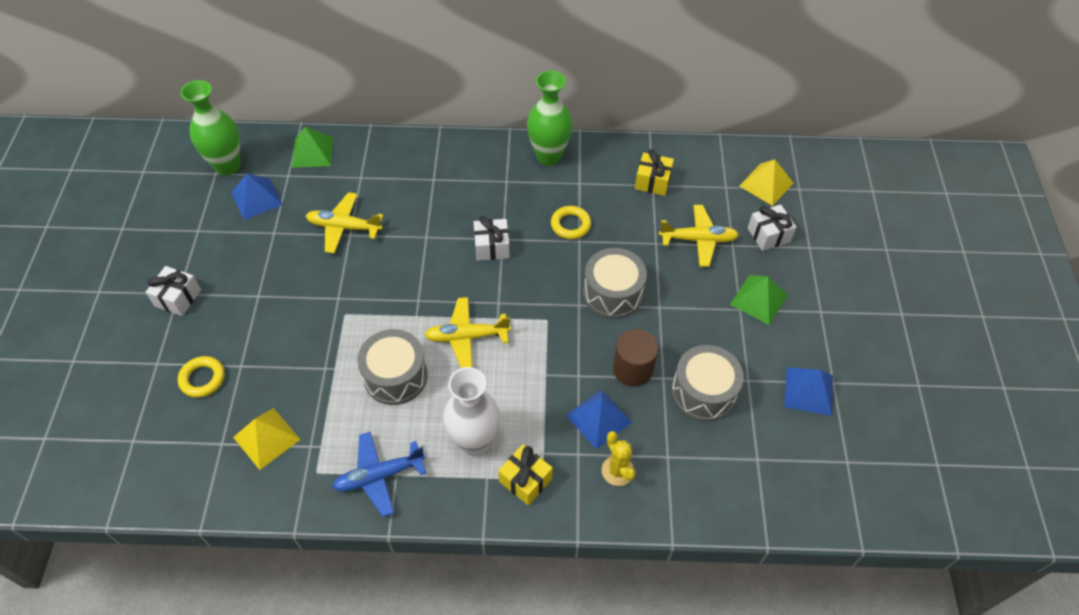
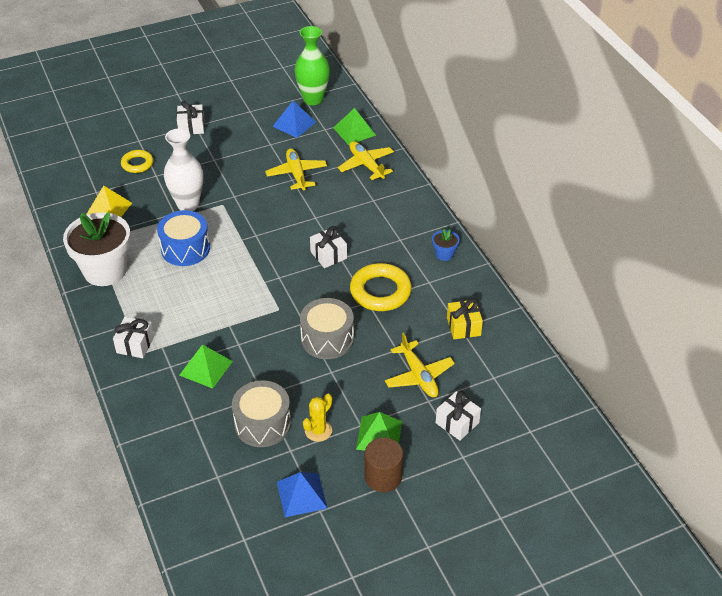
camera: 65 degrees right, 10 degrees down
(379, 476) = (105, 271): blue plane -> white flower pot
(395, 376) = (185, 248): grey drum -> blue drum
(466, 337) = (238, 271): yellow plane -> yellow plane (366, 165)
(474, 442) = (153, 307): white vase -> white vase (188, 204)
(525, 480) = (135, 344): yellow gift -> white gift
(548, 156) = (444, 254): green vase -> blue flower pot
(570, 225) = (380, 291): yellow ring -> yellow ring, size x1.70
(598, 418) = (206, 368): blue pyramid -> green pyramid
(617, 471) = (166, 393): yellow cactus -> yellow cactus (318, 430)
(632, 369) = (261, 374): brown cylinder -> brown cylinder (383, 477)
(766, 184) = (518, 405): yellow pyramid -> none

